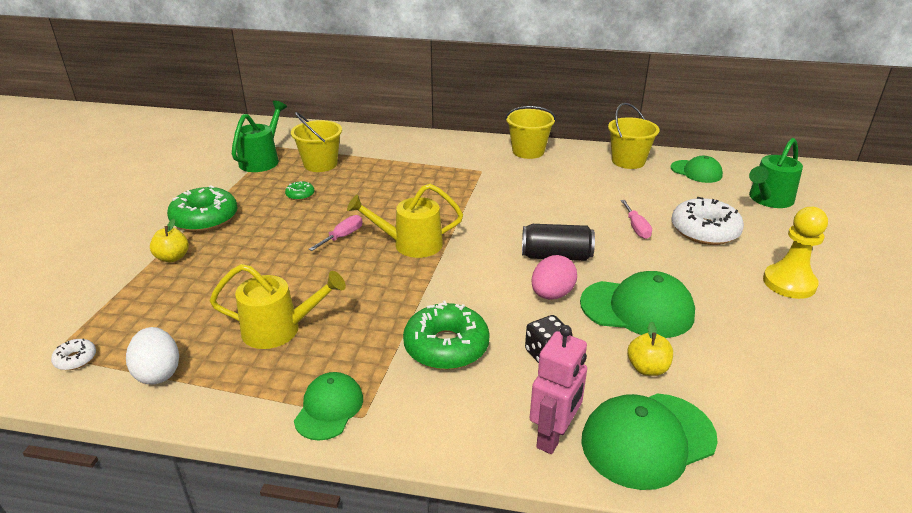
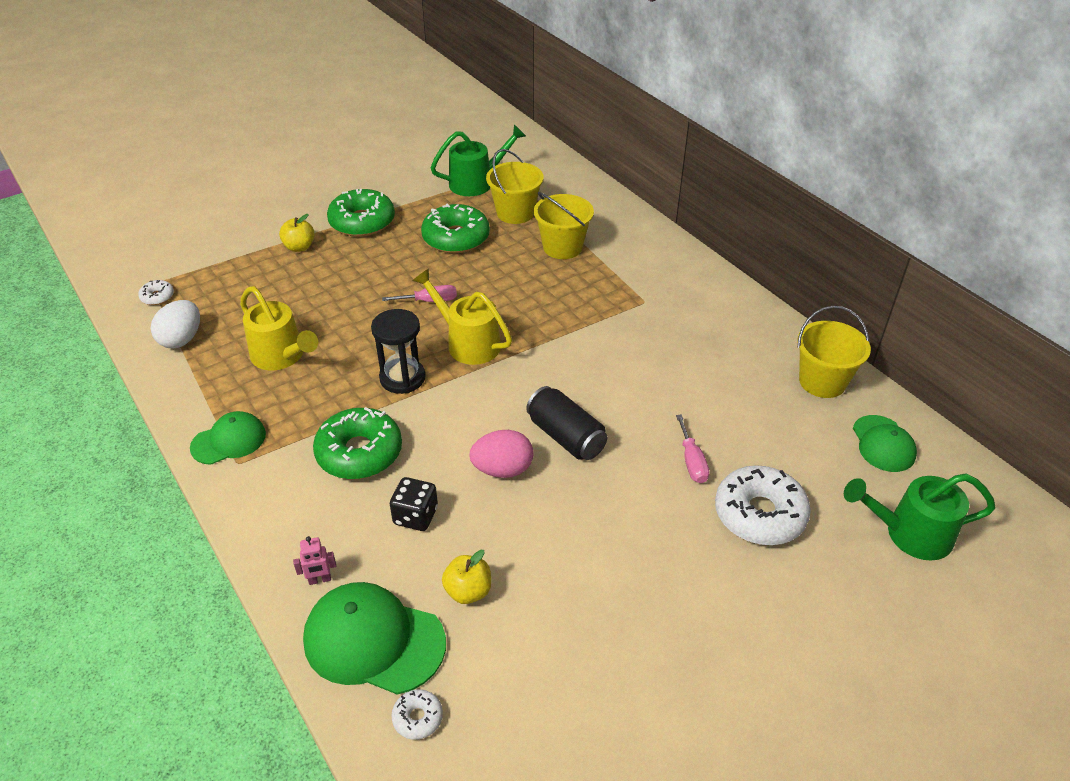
camera: 45 degrees right, 10 degrees up
(300, 195) = (456, 238): green donut -> green donut, size x2.18
(400, 287) = (402, 378): none -> black hourglass
(528, 151) = (729, 305): yellow bucket -> yellow bucket (562, 247)
(553, 436) = (320, 580): pink robot -> pink robot, size x0.49
(636, 228) = (692, 461): pink screwdriver -> pink screwdriver turned 45 degrees counterclockwise
(637, 309) = (550, 537): green cap -> none
(744, 456) = (417, 718): none -> white donut
(789, 283) = (745, 631): yellow pawn -> none

